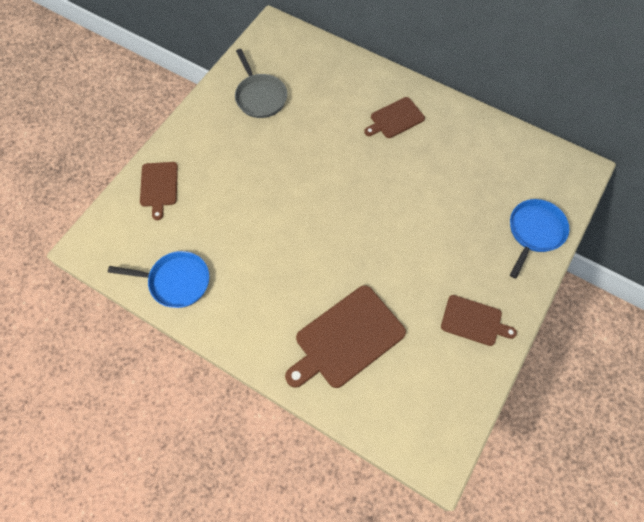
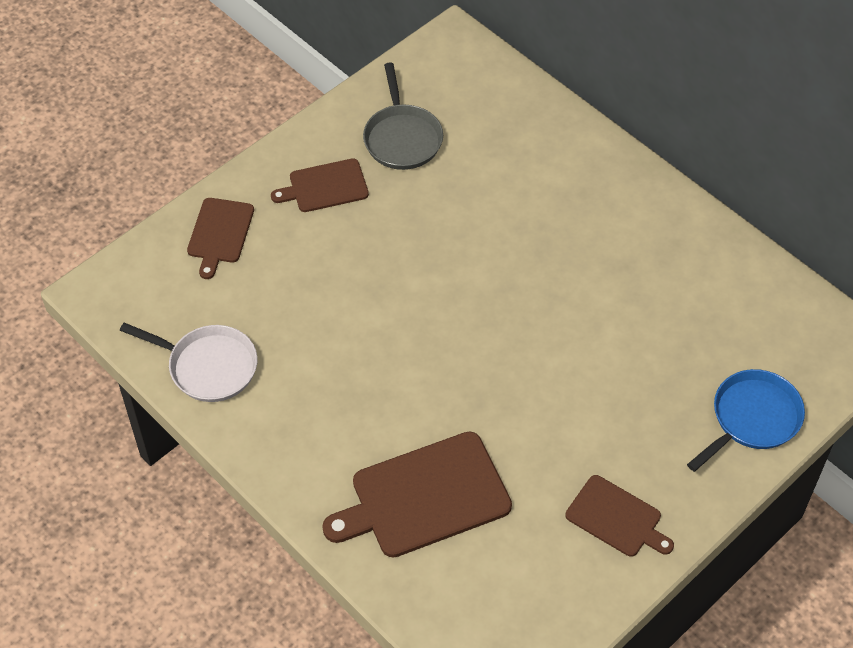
camera: 15 degrees right, 10 degrees down
(176, 281) = (208, 366): blue pan -> white pan
(395, 119) = (595, 212): brown cutting board -> brown cutting board (325, 187)

